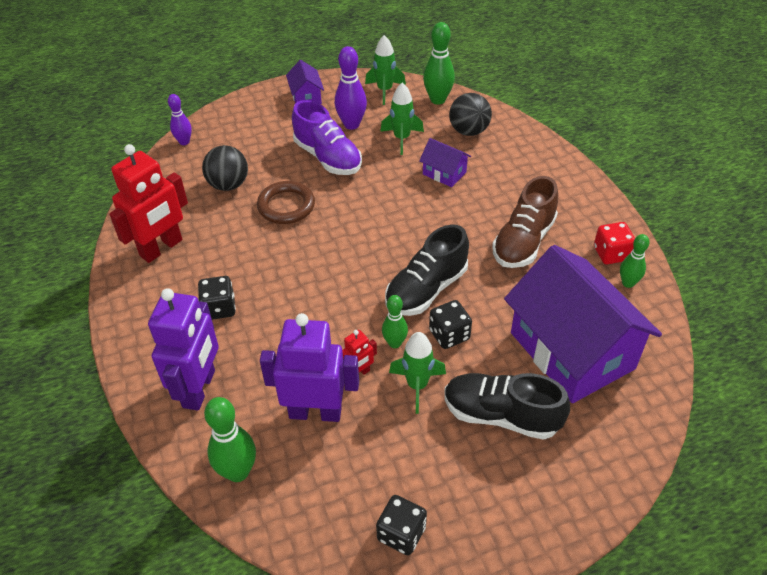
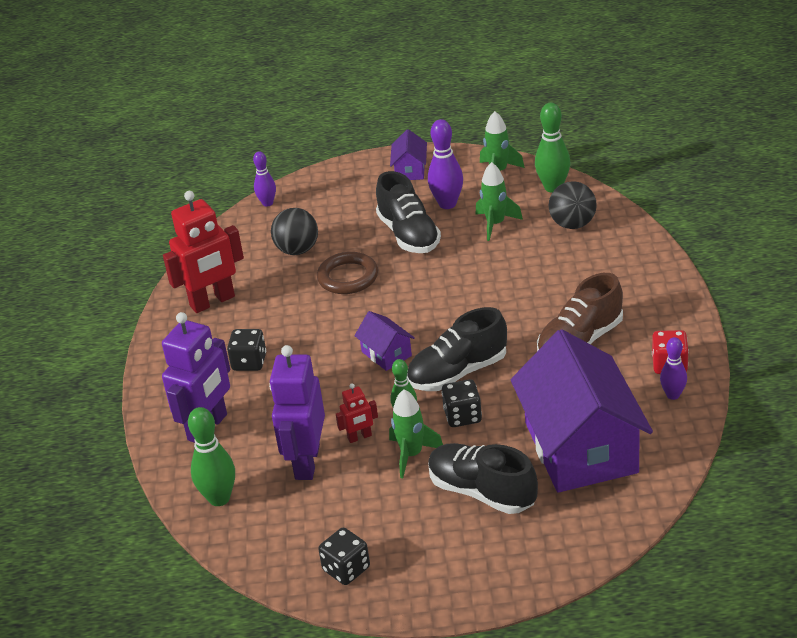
camera: 20 degrees right, 10 degrees down
(315, 412) = (306, 462): purple robot -> purple robot turned 105 degrees counterclockwise
(327, 157) = (408, 235): purple shoe -> black shoe
(444, 173) = (526, 264): purple house -> purple house (386, 354)
(628, 283) = (673, 395): green bowling pin -> purple bowling pin

